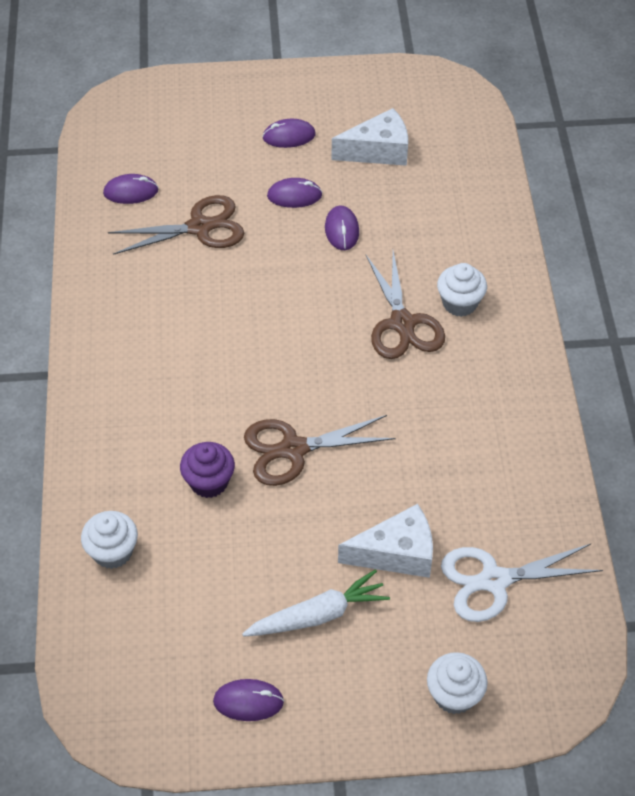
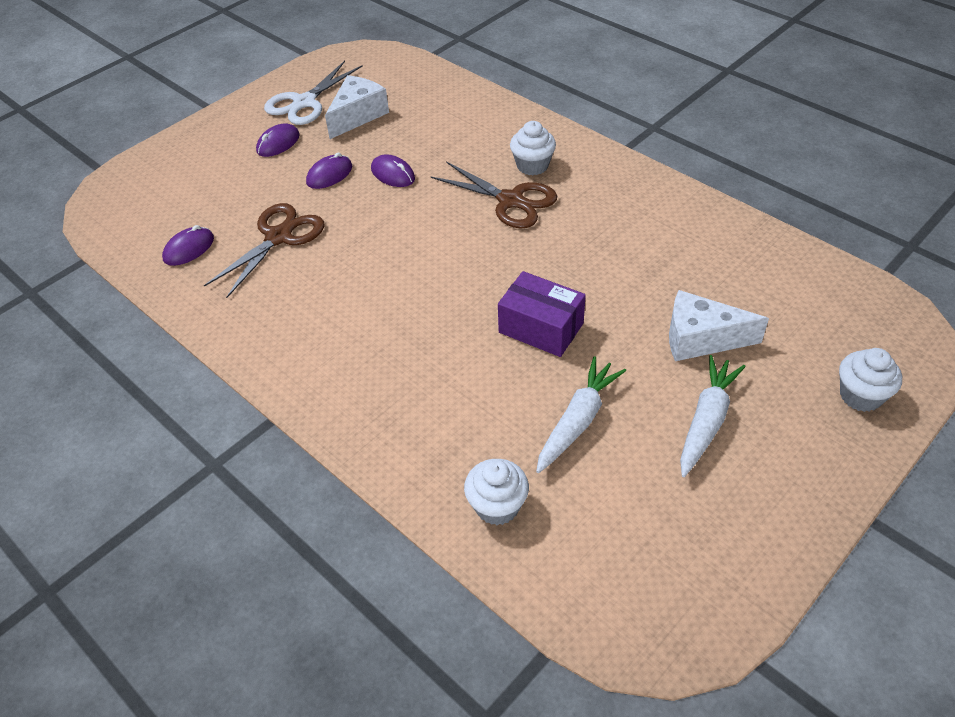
camera: 40 degrees left, 5 degrees down
(209, 482) = (508, 396): purple cupcake -> none
(232, 539) = (578, 421): none -> white carrot
(248, 701) = (743, 523): purple mouse -> none
(293, 449) = (541, 328): brown scissors -> purple box
(396, 553) = (701, 339): white cheese -> white cheese turned 120 degrees counterclockwise
(494, 581) = (782, 306): white scissors -> white scissors (304, 102)

